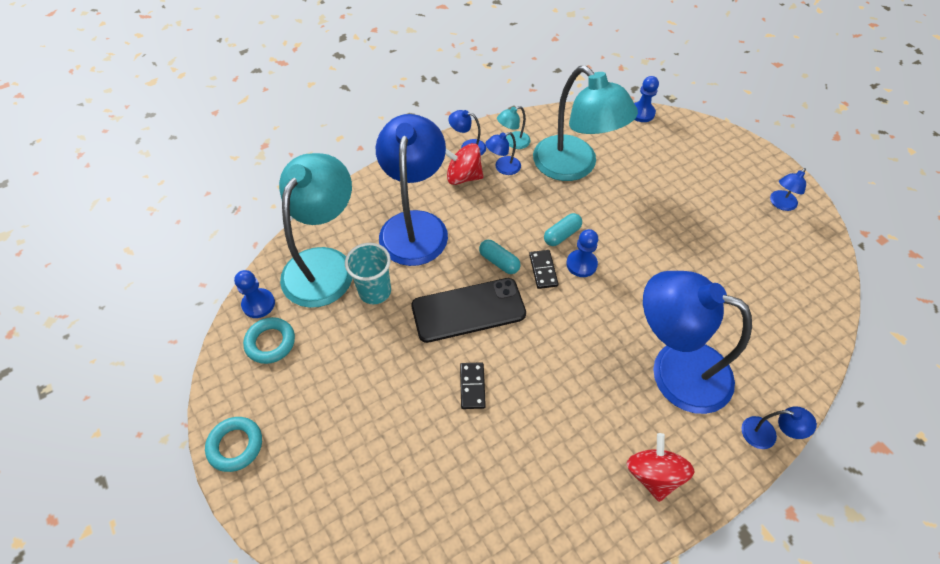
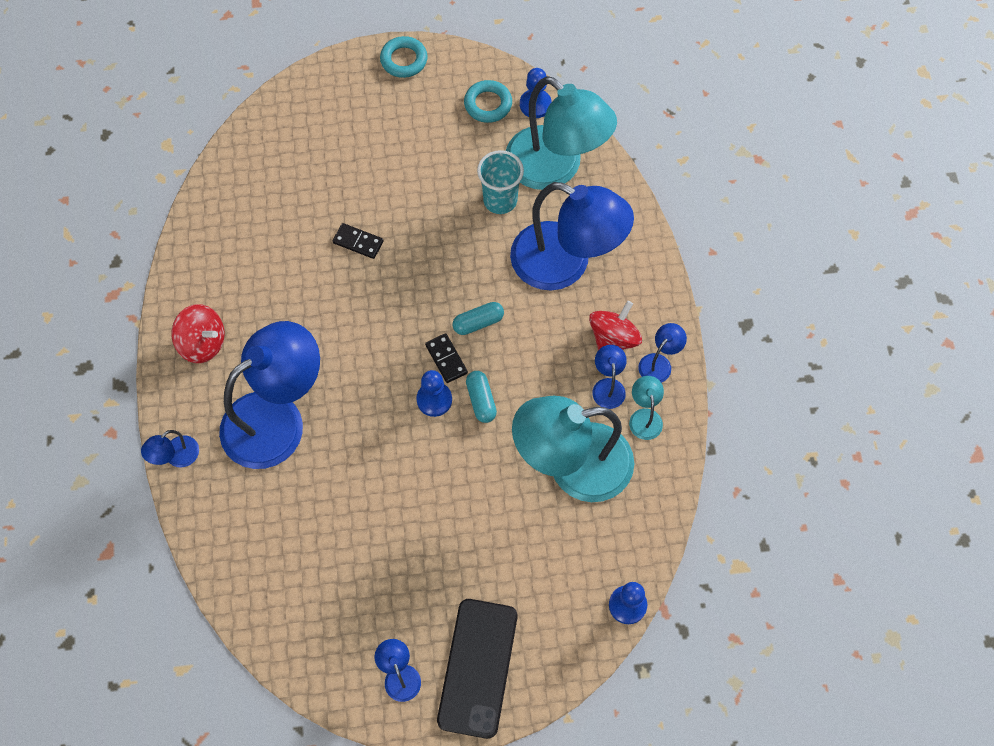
camera: 115 degrees right, 10 degrees up
(468, 310) = (436, 271): black phone -> black phone (477, 667)
(543, 270) = (446, 359): black domino -> black domino turned 45 degrees clockwise

